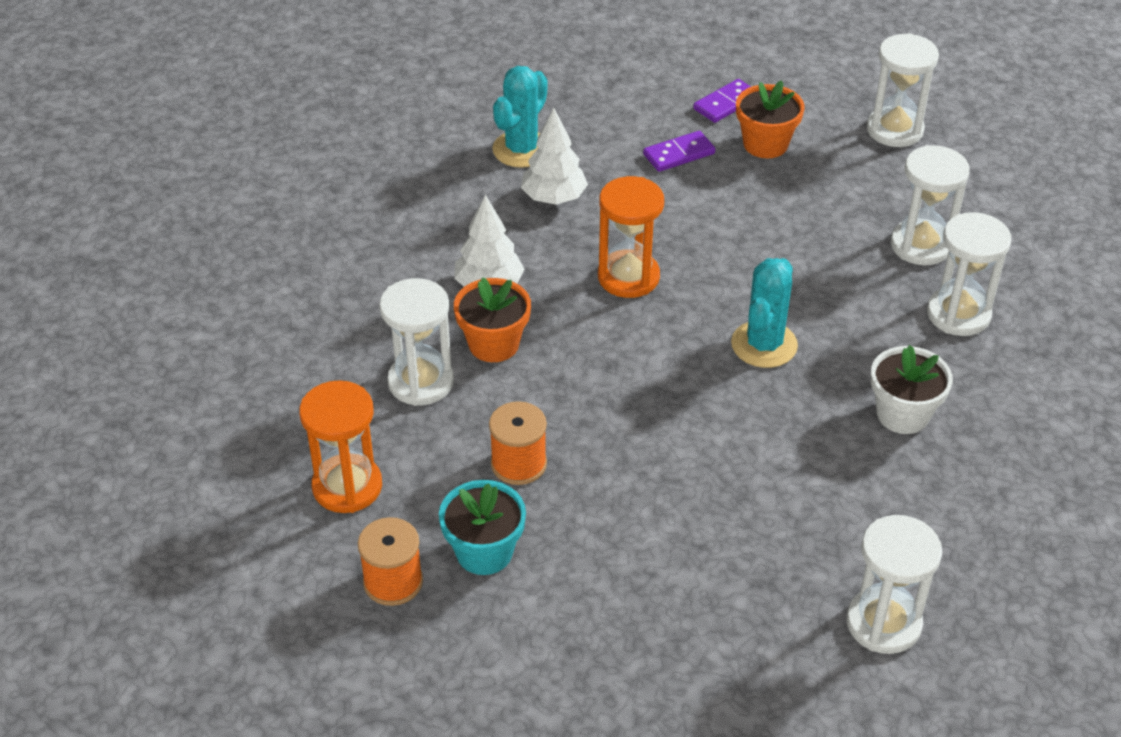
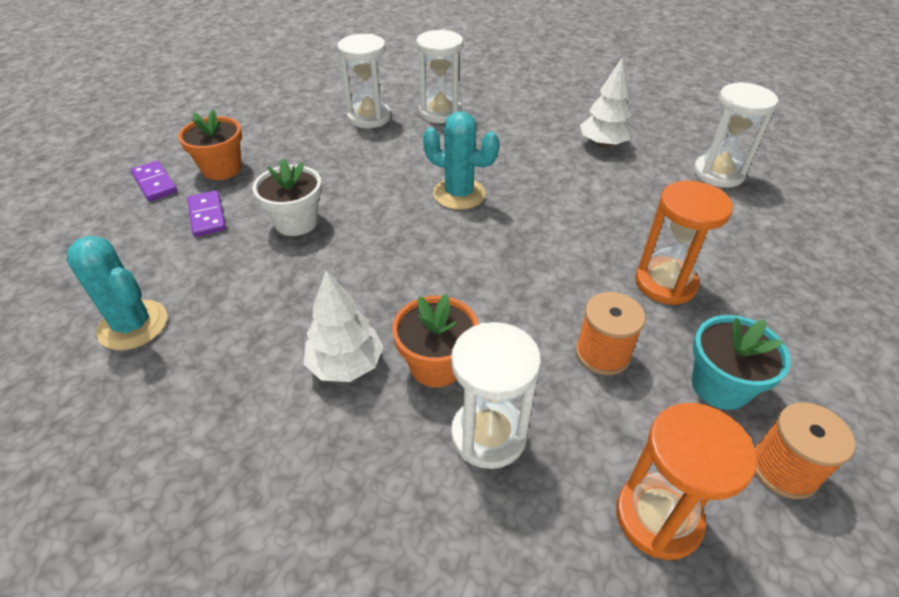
camera: 85 degrees left, 0 degrees up
(554, 198) = (227, 304): white tree -> white tree (603, 144)
(628, 277) = (362, 260): orange hourglass -> orange hourglass (665, 283)
(894, 130) = (241, 112): white hourglass -> none
(903, 414) = (532, 144): white flower pot -> white flower pot (296, 222)

